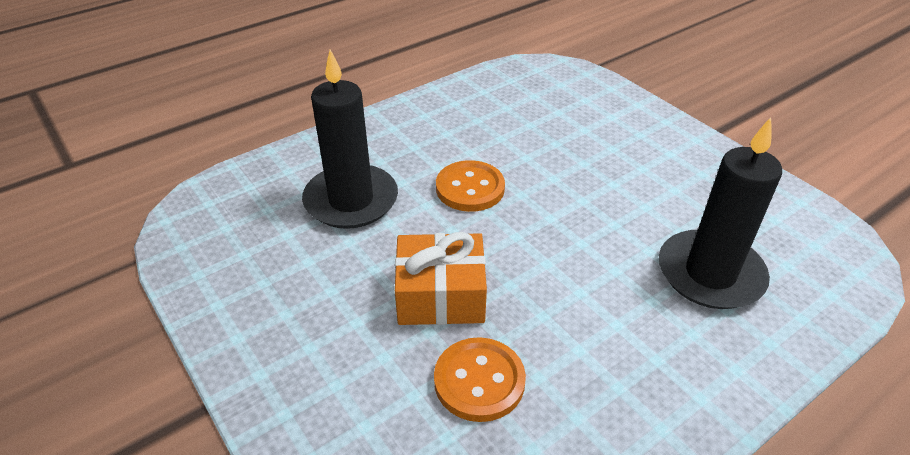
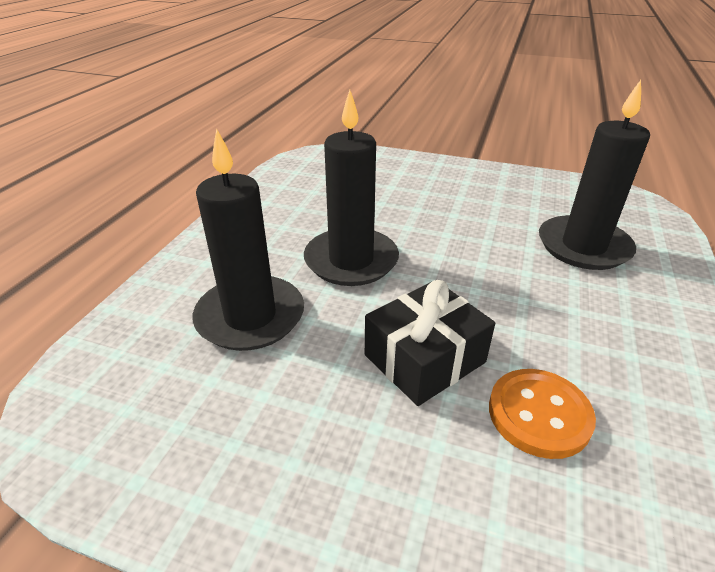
camera: 35 degrees left, 5 degrees down
(441, 295) = (424, 358): orange gift -> black gift
(470, 188) = (351, 260): orange button -> black candle

